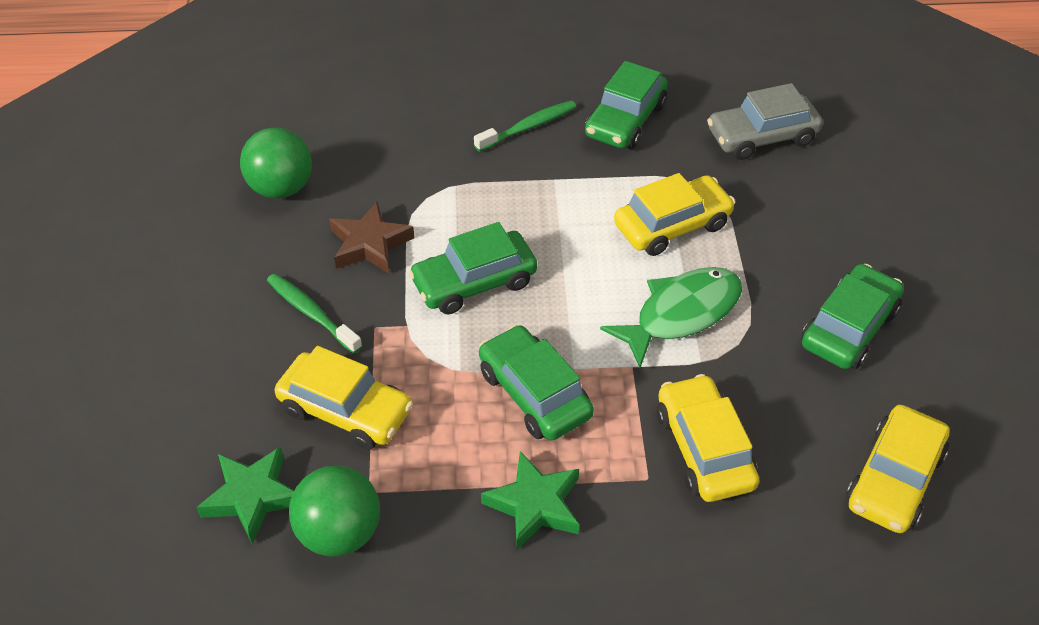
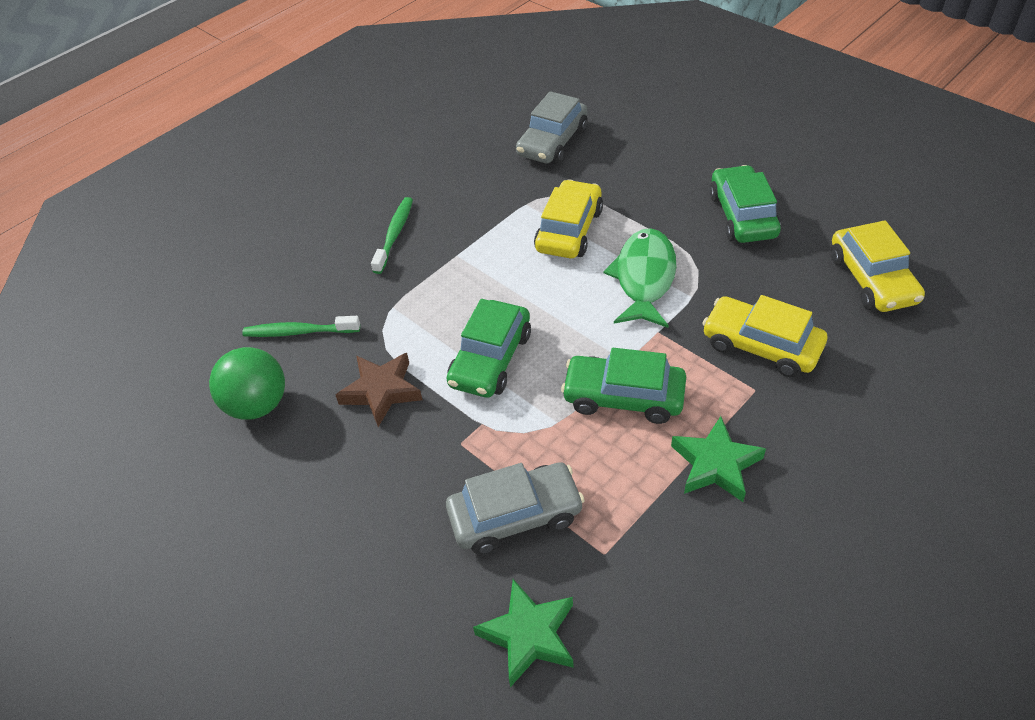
camera: 40 degrees left, 0 degrees up
(311, 313) = (400, 472): green toothbrush -> green toothbrush (299, 332)
(340, 533) = (622, 599): green ball -> none
(346, 410) = (515, 515): yellow car -> grey car
(625, 120) = (455, 187): green car -> none

